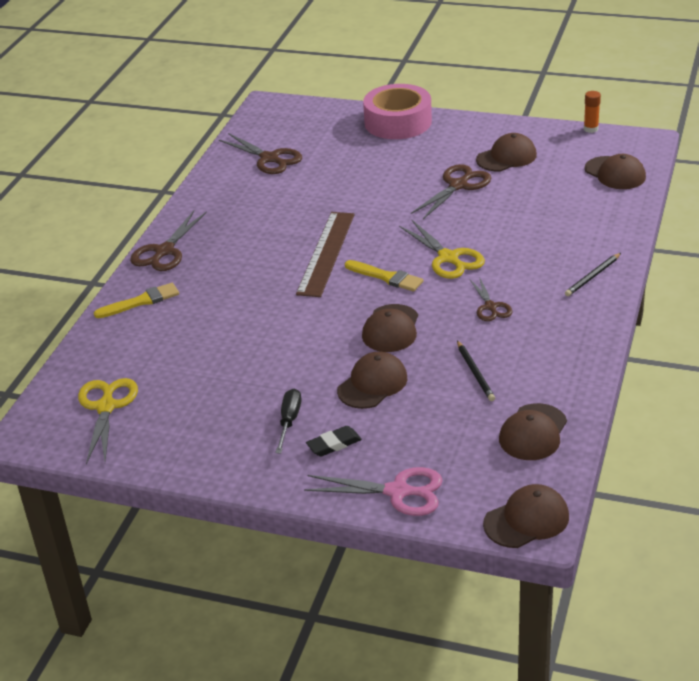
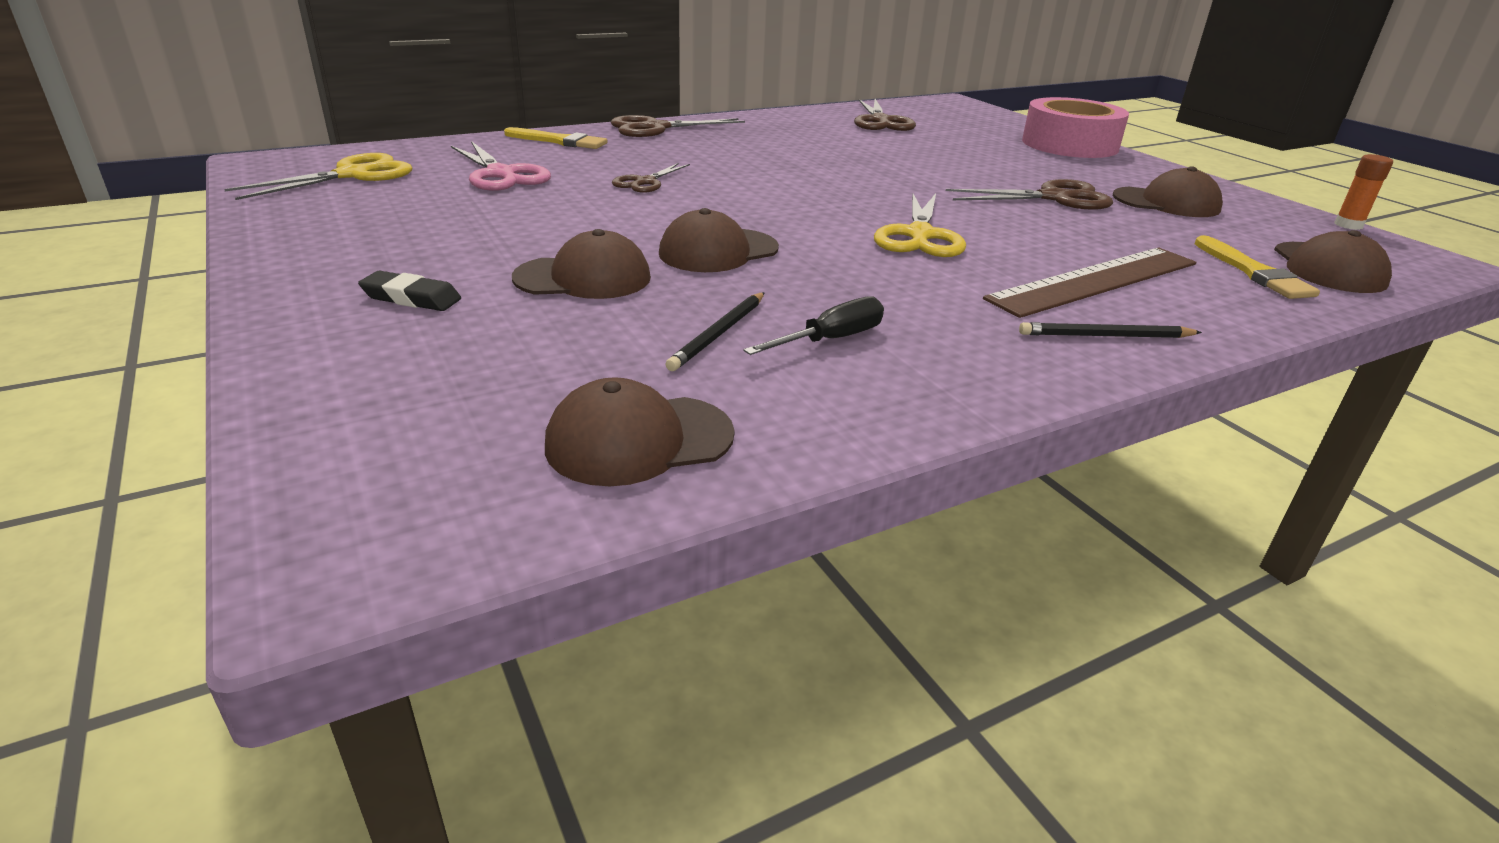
camera: 40 degrees right, 5 degrees down
(289, 421) = (433, 258): black screwdriver -> black screwdriver (830, 340)
(326, 253) = (790, 181): brown ruler -> brown ruler (1095, 281)
(386, 277) = (811, 218): yellow brush -> yellow brush (1253, 272)
(398, 492) = (333, 381): pink scissors -> pink scissors (501, 174)
(490, 307) = (882, 292): brown scissors -> brown scissors (645, 182)
(526, 520) = (350, 544): brown cap -> none

